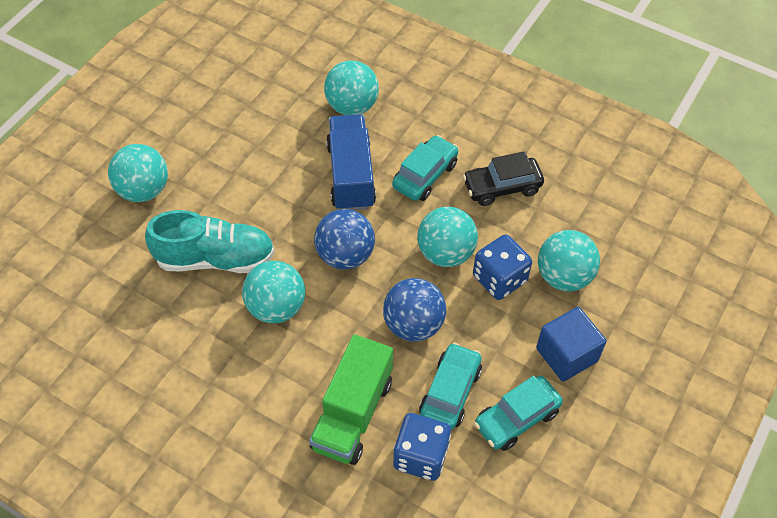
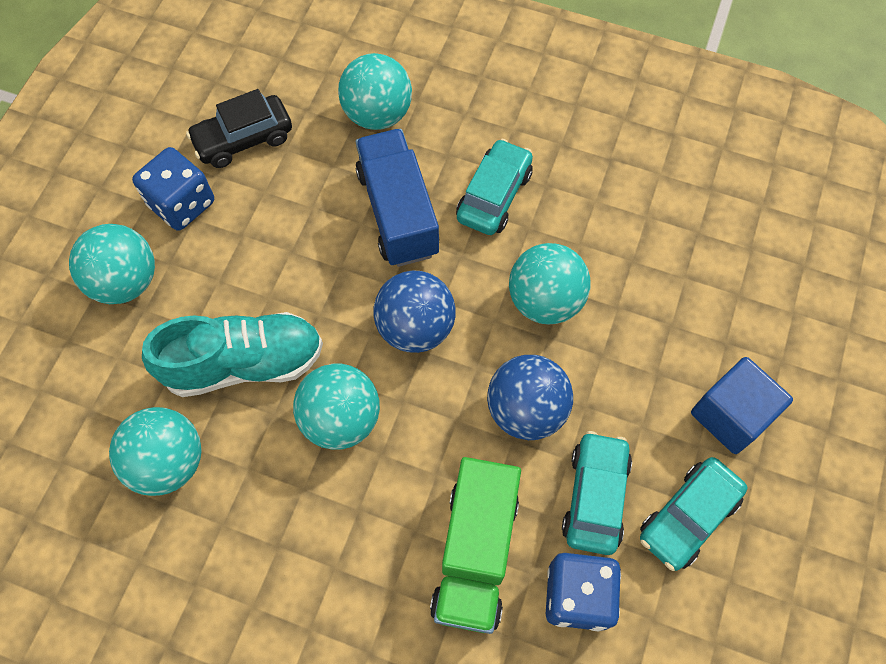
camera: 10 degrees left, 10 degrees up
(499, 279) = (622, 324): blue dice -> blue dice (182, 204)
(502, 187) = (596, 195): black car -> black car (243, 139)
(563, 276) = (702, 306): turquoise ball -> turquoise ball (168, 462)

